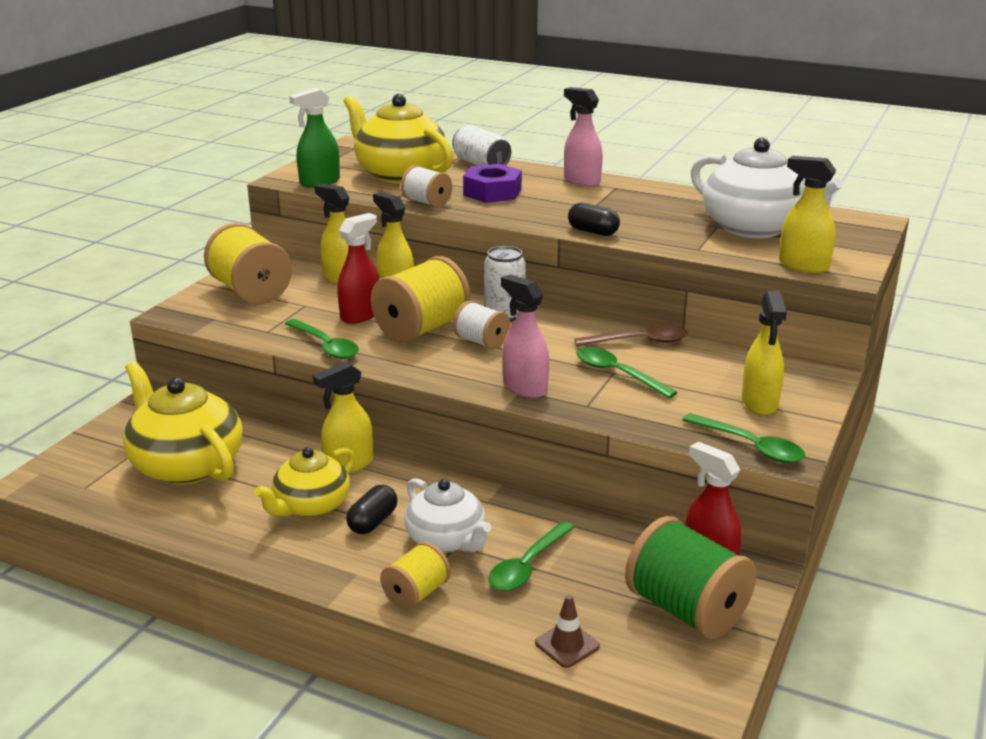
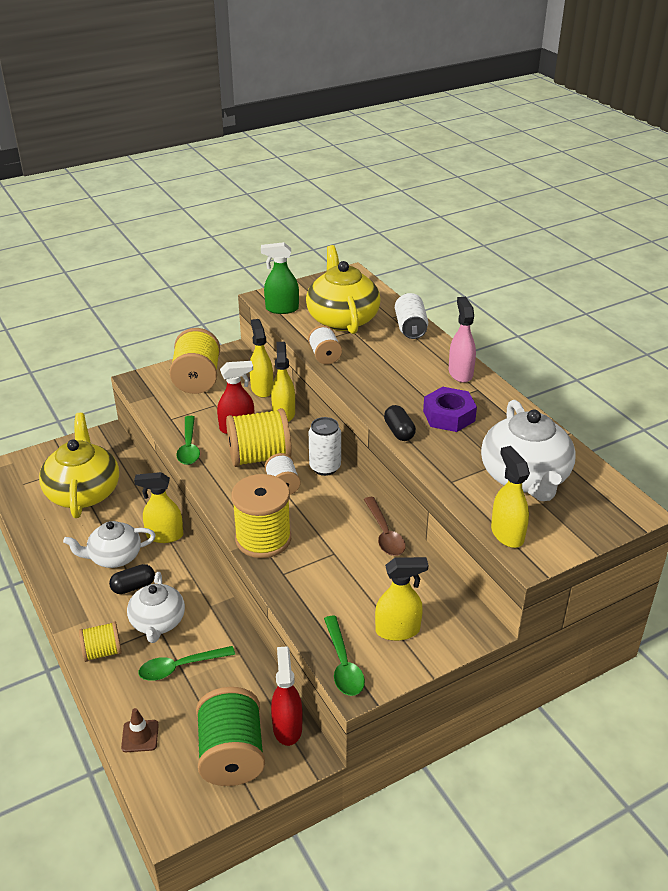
camera: 35 degrees right, 10 degrees up
(310, 506) = (114, 557): yellow teapot -> white teapot
(492, 192) = (381, 361): purple nut -> purple nut (449, 416)
(524, 387) = (263, 539): pink spray bottle -> yellow spool
(617, 374) = (334, 556): green spoon -> none
(639, 342) = (384, 533): brown spoon -> brown spoon turned 45 degrees clockwise
(759, 403) = (398, 630): yellow spray bottle -> yellow spray bottle turned 135 degrees counterclockwise

